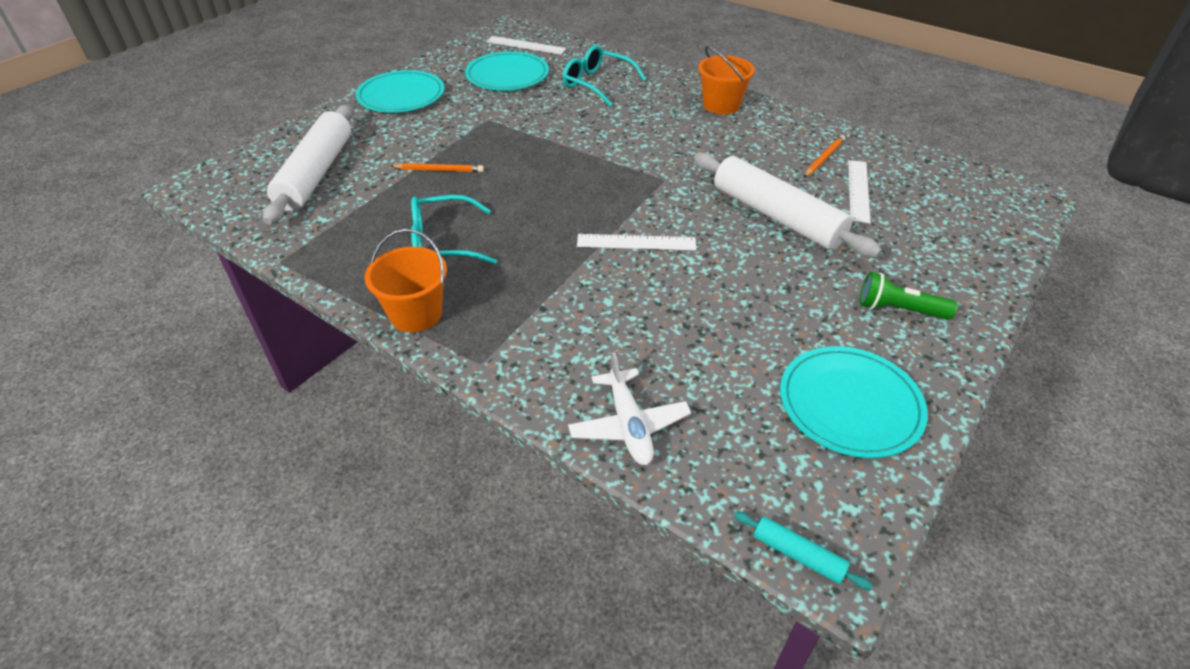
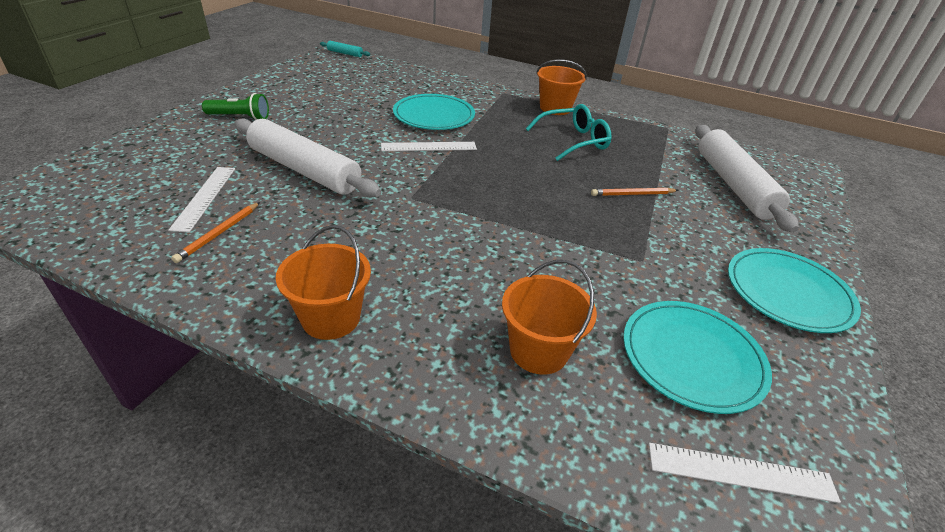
camera: 165 degrees right, 5 degrees down
(596, 84) = (538, 351): turquoise glasses -> orange bucket
(628, 425) = (418, 77): white plane -> none
(850, 404) = (300, 84): turquoise plate -> turquoise plate (434, 115)

